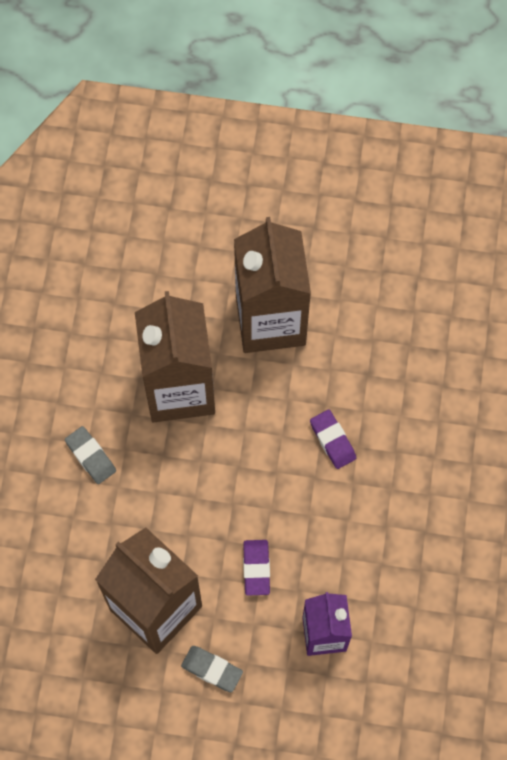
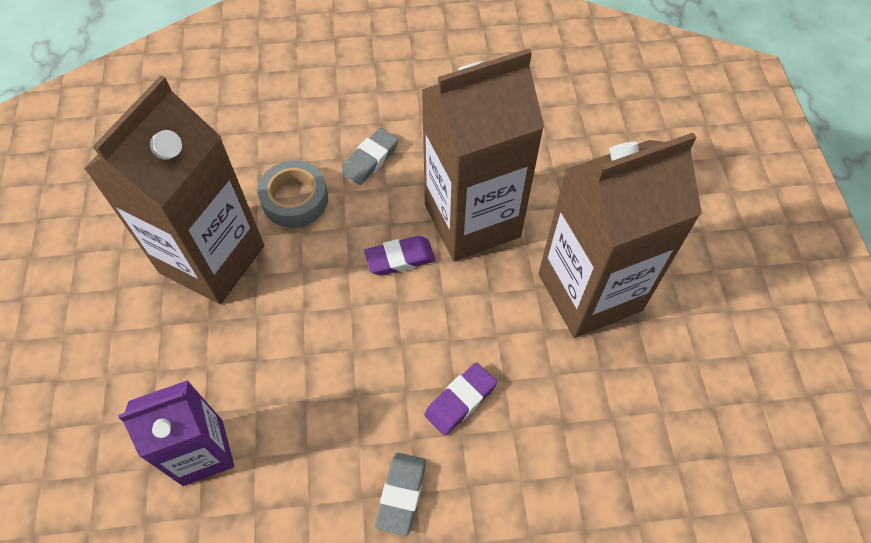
camera: 75 degrees right, 10 degrees down
(114, 529) = (295, 199): none -> grey tape
(212, 669) = (145, 333): grey eraser -> grey eraser (401, 494)
(256, 568) = (275, 351): purple eraser -> purple eraser (400, 258)

